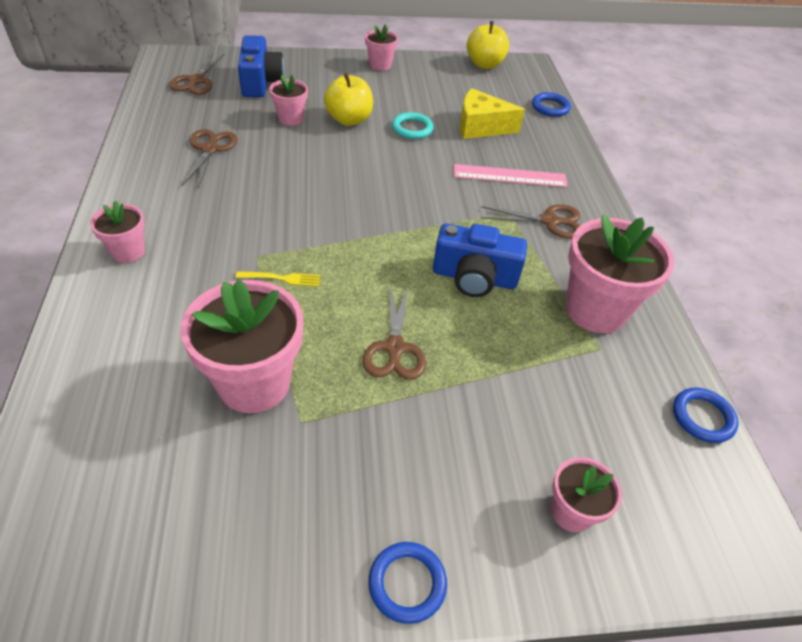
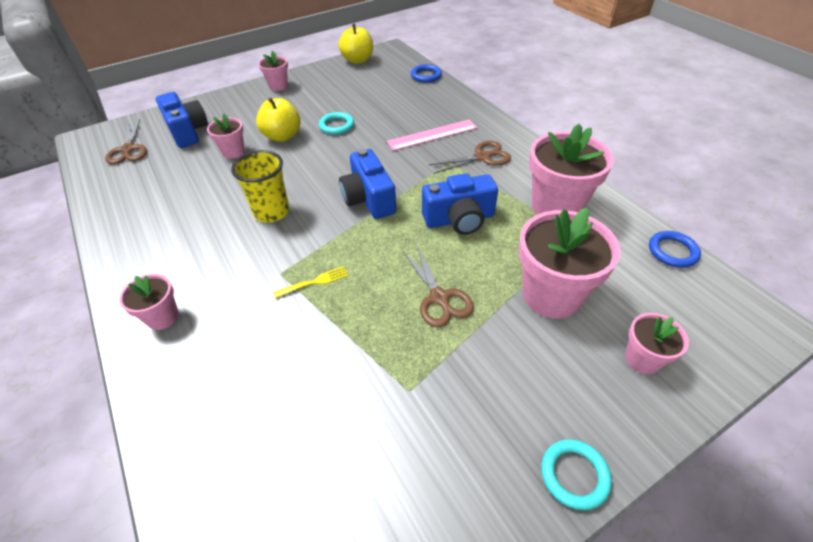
camera: 20 degrees left, 0 degrees up
(210, 149) = (180, 201): brown scissors -> none
(254, 383) = (349, 377): pink flower pot -> pink flower pot (551, 295)
(287, 193) = (271, 212): none -> yellow cup
(392, 218) = (369, 199): none -> blue camera
(407, 583) = (574, 475): blue ring -> turquoise ring
(480, 127) = (387, 107): yellow cheese -> none

